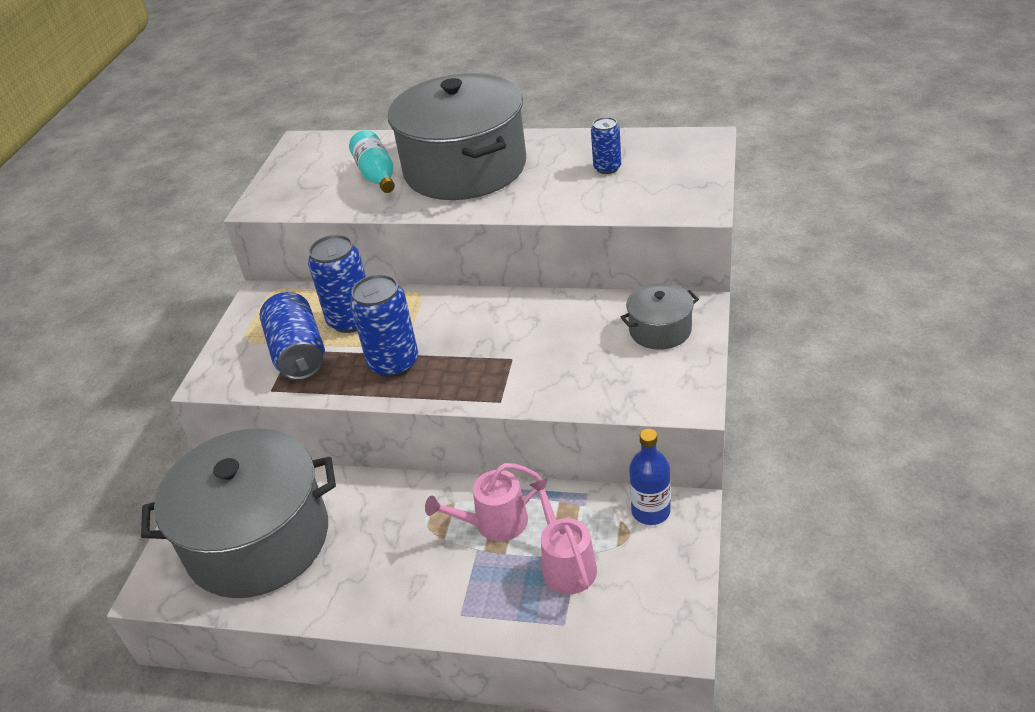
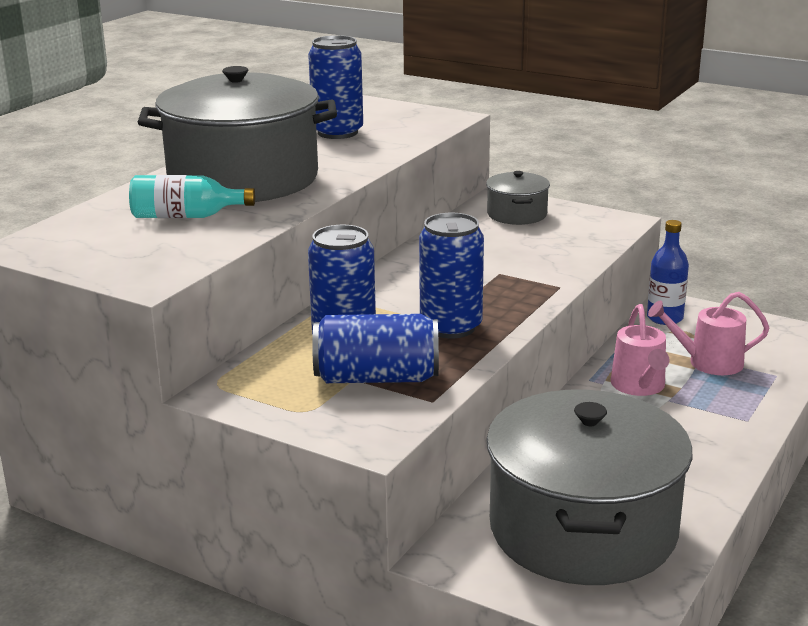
camera: 75 degrees left, 15 degrees down
(607, 168) = (337, 132): blue can -> blue can, size x1.74

